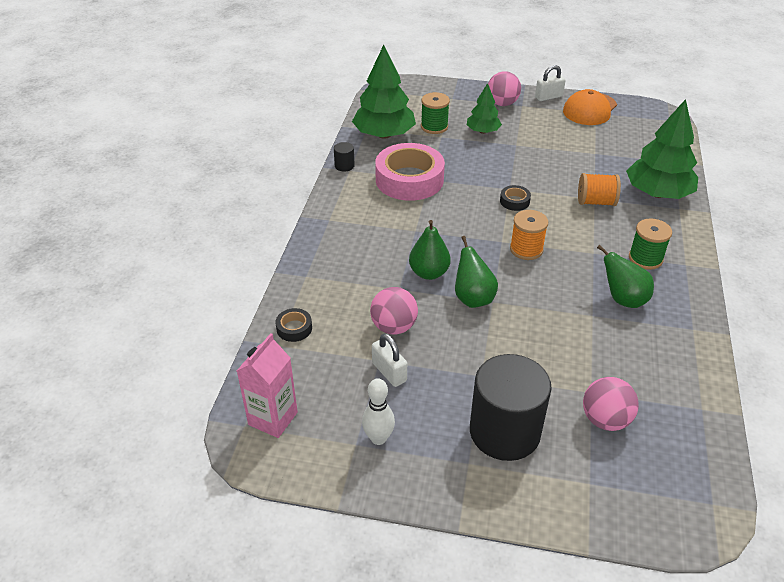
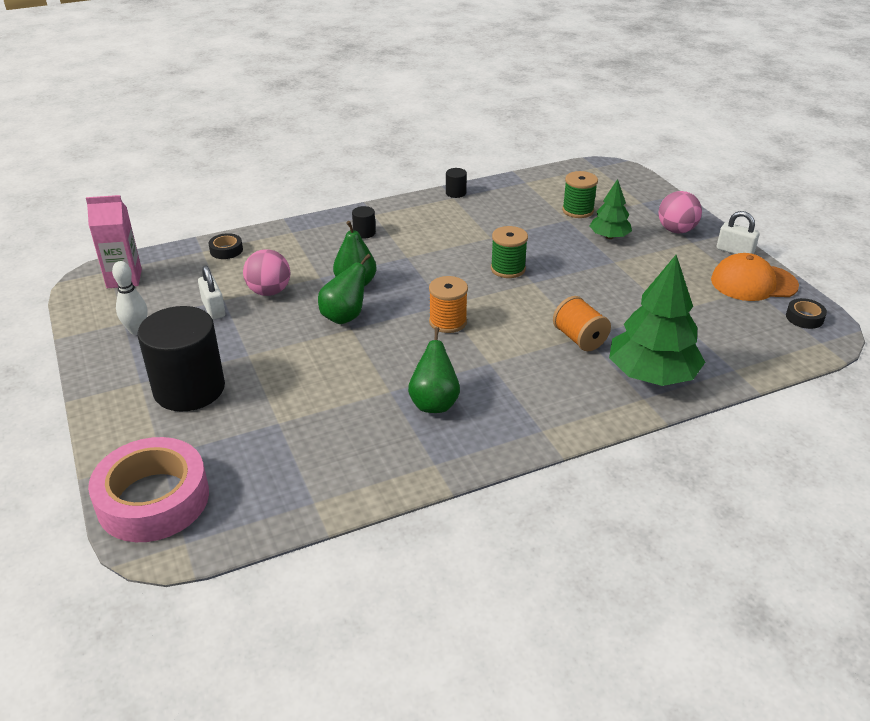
camera: 55 degrees right, 5 degrees down
(354, 237) = (364, 233): none -> black cylinder
(384, 135) = (528, 193): green tree -> none
(389, 372) = (213, 309): white padlock -> white padlock turned 45 degrees counterclockwise
(409, 180) = (476, 228): pink tape -> pink tape (153, 499)
(514, 201) = (516, 291): black tape -> black tape (804, 318)
(605, 420) = (247, 441): pink ball -> none
(645, 258) = (519, 399): green spool -> green spool (508, 269)

